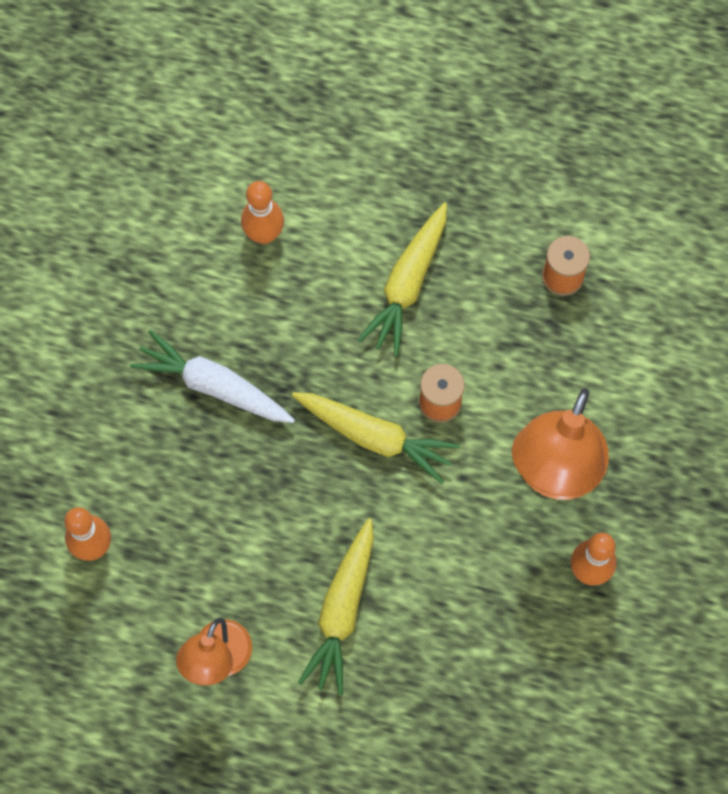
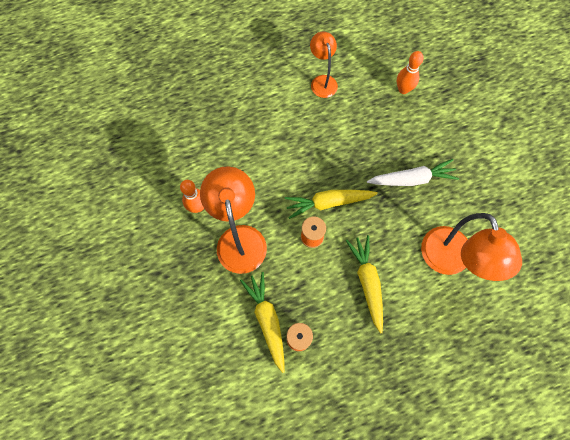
camera: 145 degrees right, 0 degrees up
(264, 234) = (450, 261): orange bowling pin -> orange lamp
(342, 610) = (289, 127): yellow carrot -> yellow carrot (267, 320)

